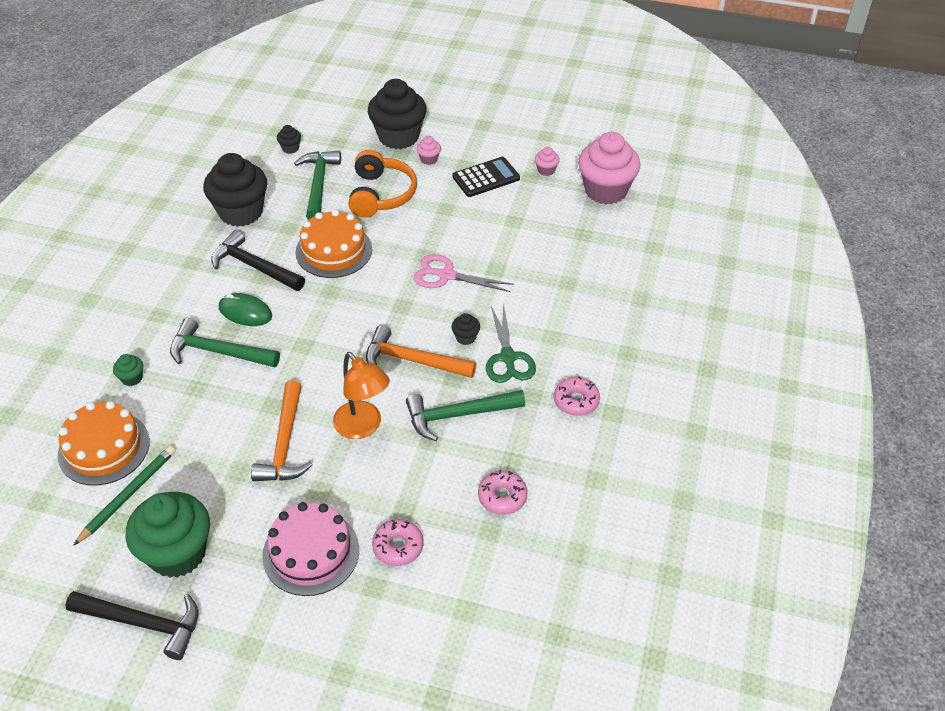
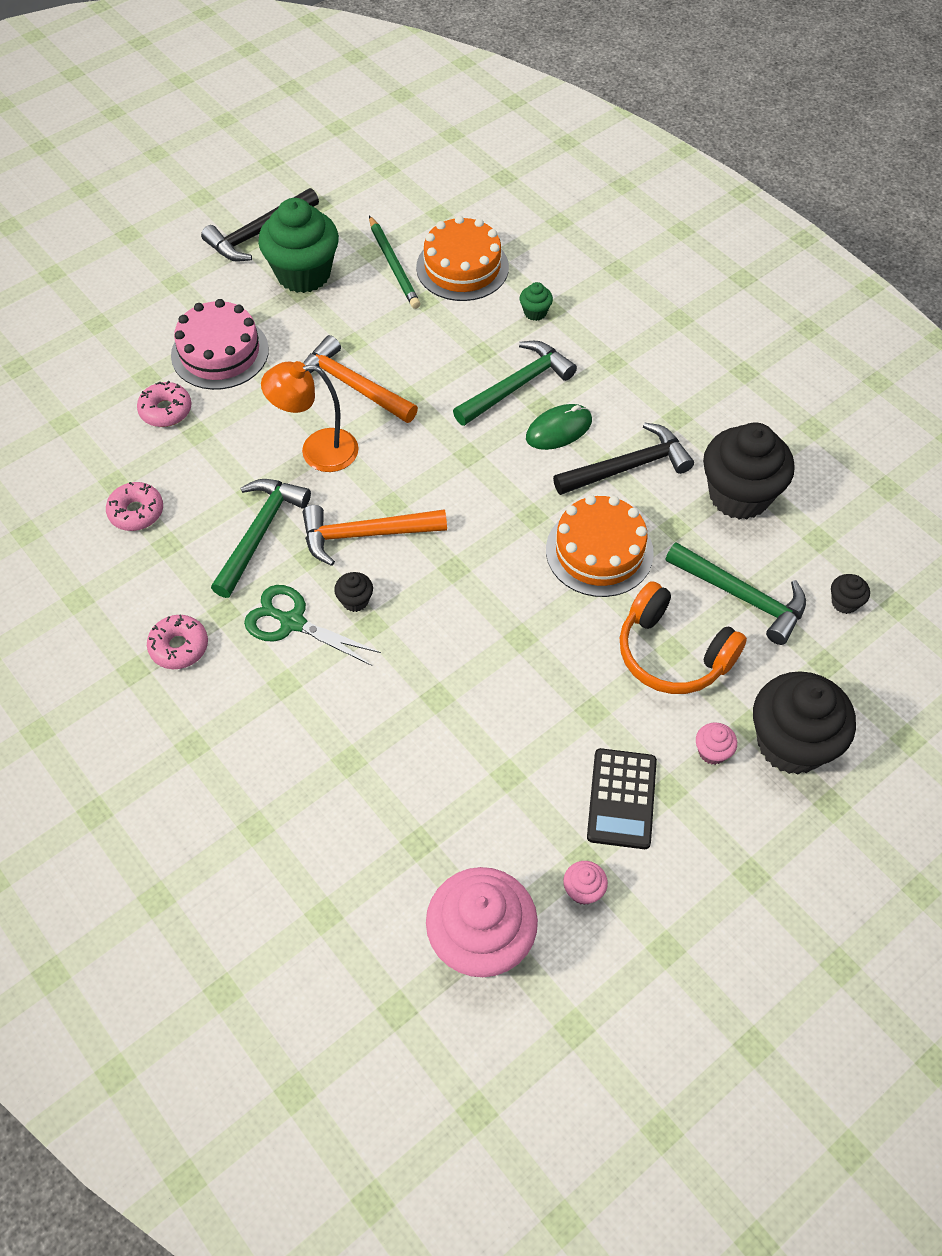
camera: 125 degrees right, 10 degrees up
(412, 361) = (365, 535): orange hammer -> orange hammer turned 150 degrees counterclockwise
(446, 275) = (467, 639): pink scissors -> none

